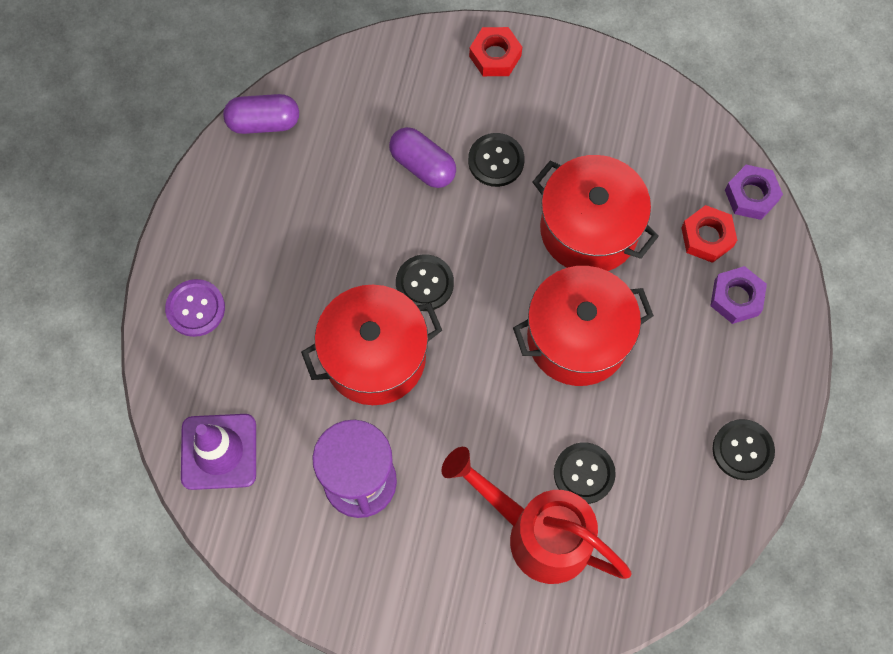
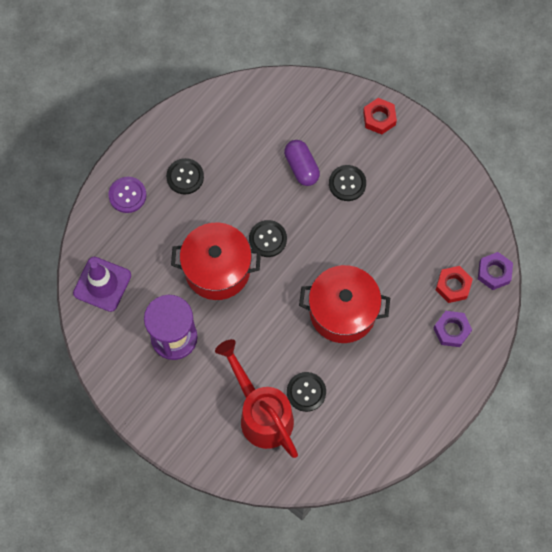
camera: 25 degrees right, 0 degrees up
(263, 122) = (219, 100): purple capsule -> none
(589, 229) = (383, 249): red pot -> none
(742, 450) = (408, 421): black button -> black button (185, 177)

